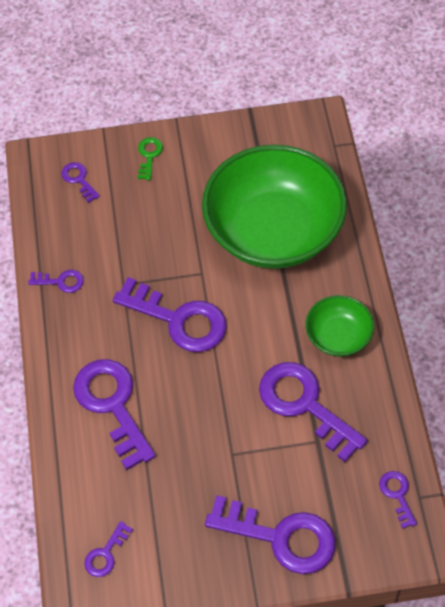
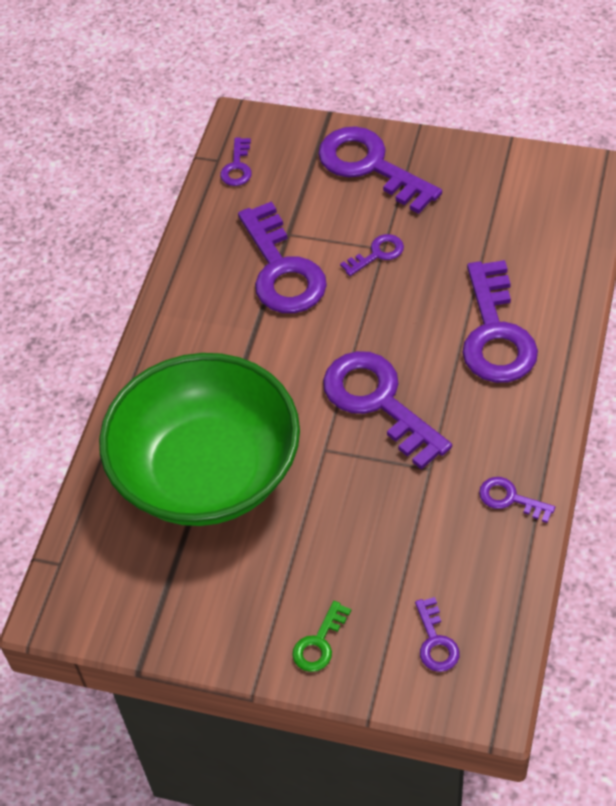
camera: 155 degrees left, 5 degrees down
(106, 554) = (553, 201): purple key -> purple key (377, 254)
(338, 336) = (204, 325): green bowl -> none

